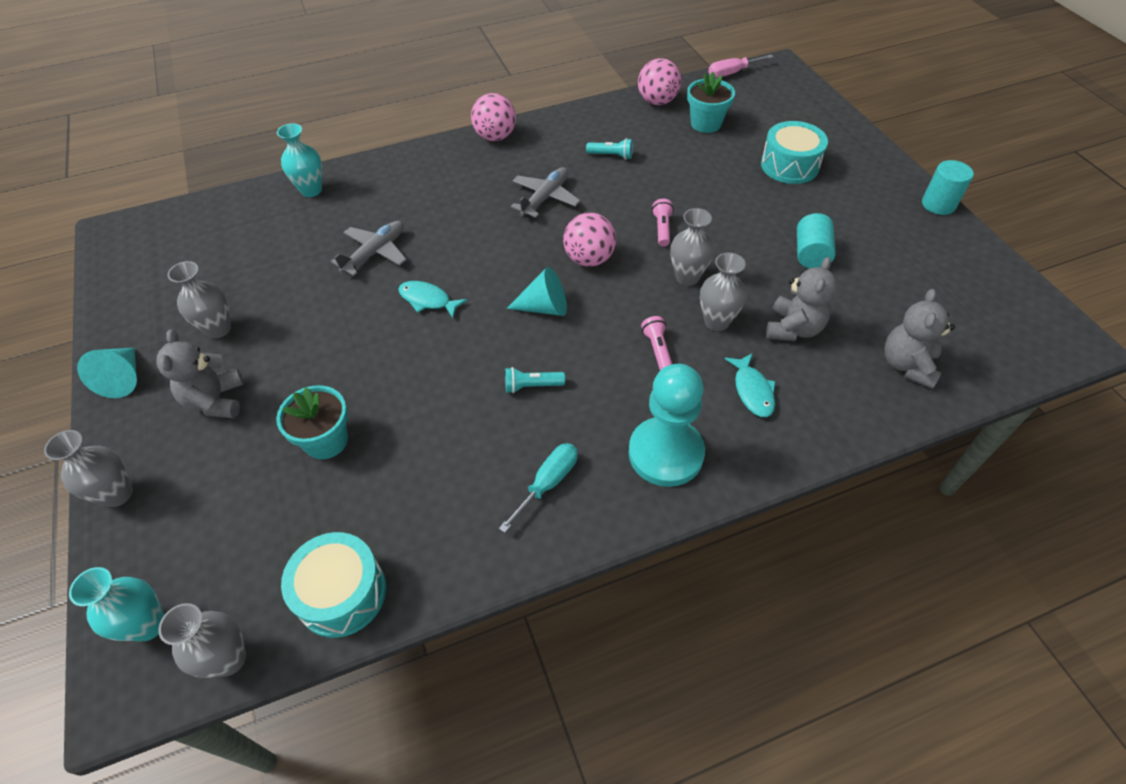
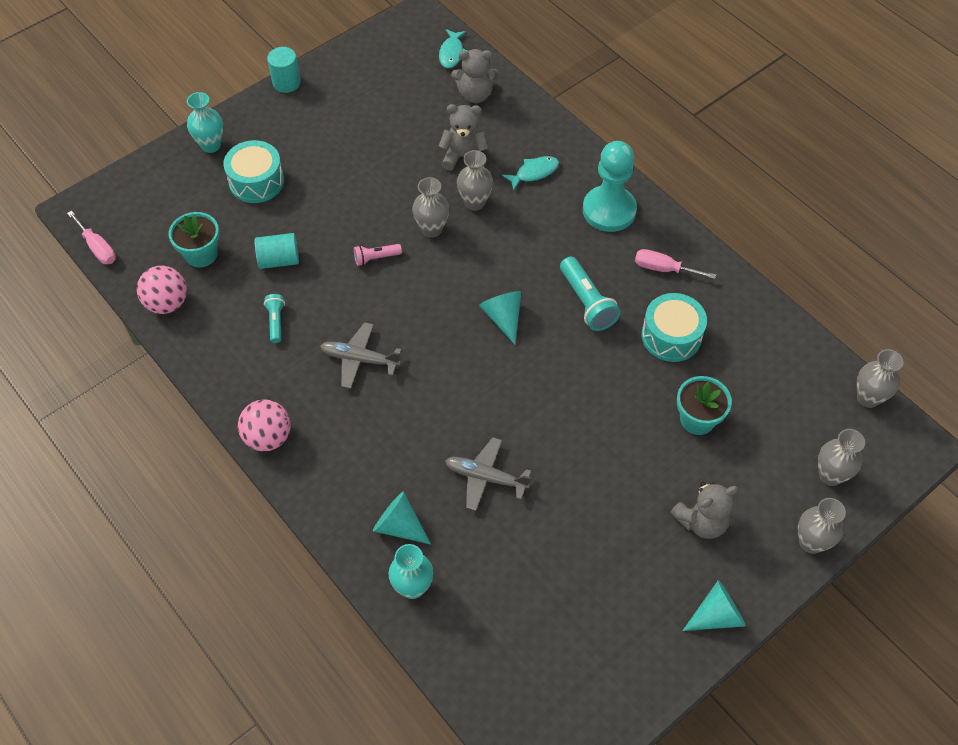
camera: 110 degrees left, 5 degrees up
(148, 625) = (877, 457): turquoise vase -> turquoise vase (211, 145)
(218, 329) = (630, 567): grey vase -> grey vase (830, 475)
(342, 593) = (797, 355): turquoise drum -> turquoise drum (671, 336)
(368, 192) = (399, 526): none -> turquoise cone
(428, 300) = (528, 407): turquoise fish -> turquoise fish (451, 53)
(532, 386) = (587, 302): turquoise flashlight -> turquoise flashlight, size x1.74
(548, 483) = (663, 269): turquoise screwdriver -> pink screwdriver
(589, 259) = (433, 302): pink ball -> none
(657, 349) = (518, 233): pink flashlight -> none
(810, 254) = (376, 155): turquoise cylinder -> turquoise cylinder (279, 260)

